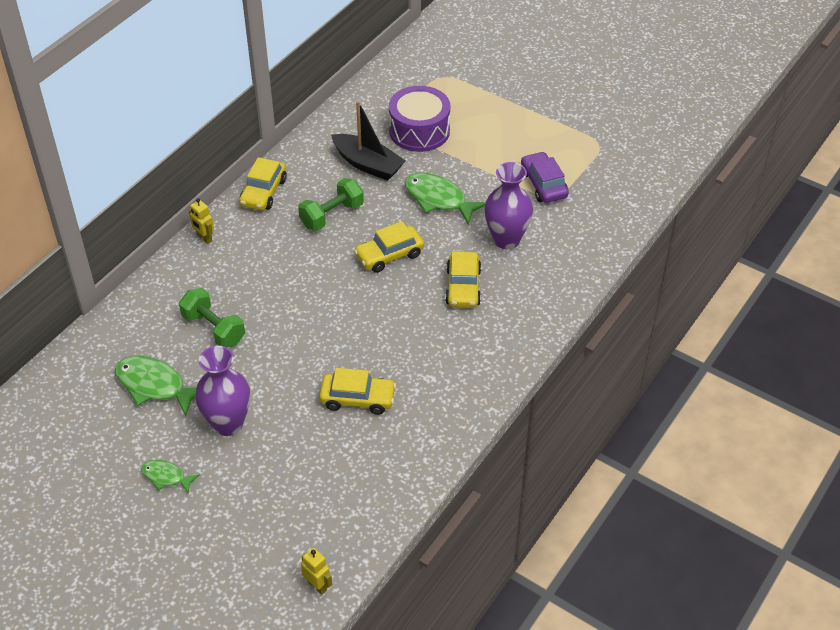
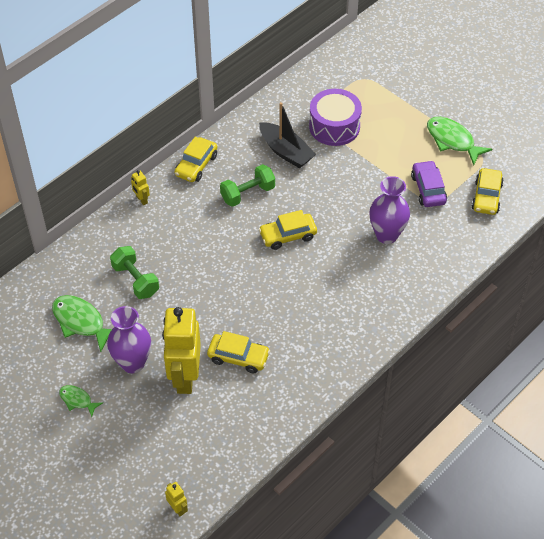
camera: 10 degrees right, 5 degrees up
(296, 431) = (185, 377): none -> yellow robot
(439, 199) = (338, 191): green fish -> green fish (452, 140)
(463, 287) = (342, 272): yellow car -> yellow car (486, 197)

